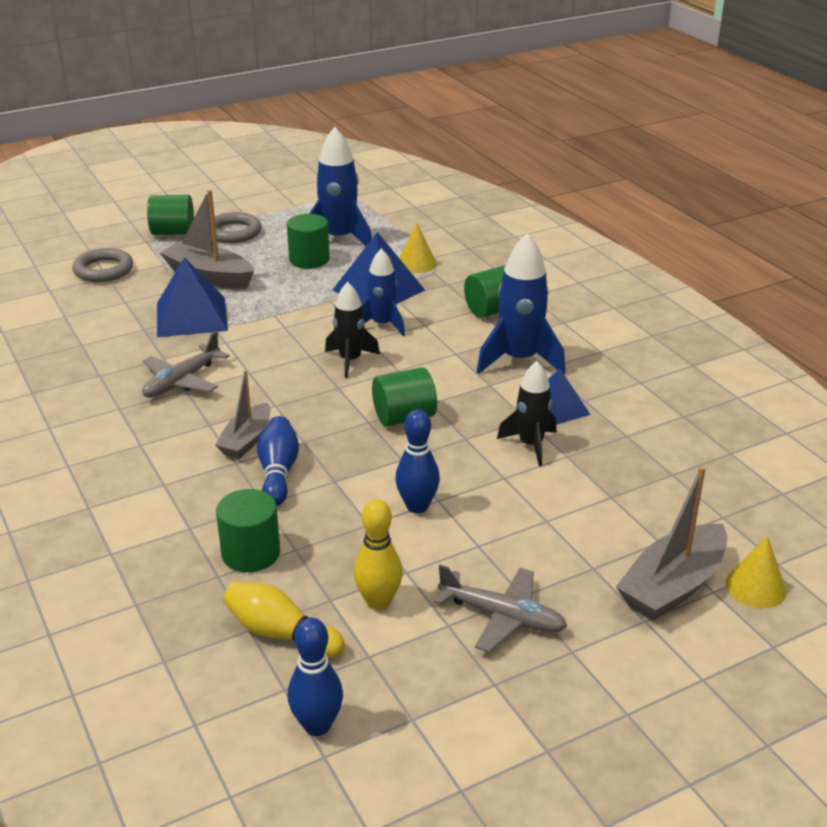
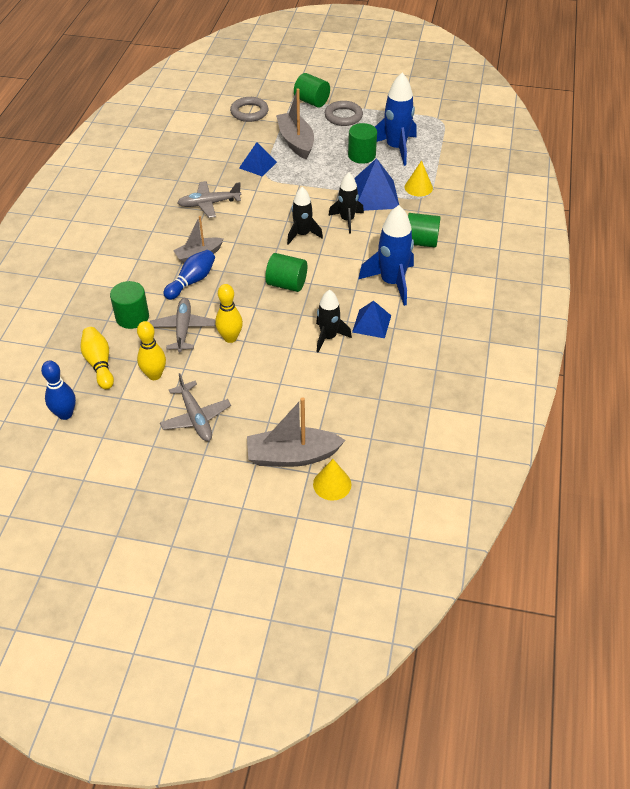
camera: 40 degrees right, 15 degrees up
(191, 316) = (258, 165): blue pyramid -> blue pyramid, size x0.63
(342, 529) = (183, 329): none -> grey plane
(382, 325) = (347, 220): blue rocket -> black rocket
(417, 506) = (230, 338): blue bowling pin -> yellow bowling pin

